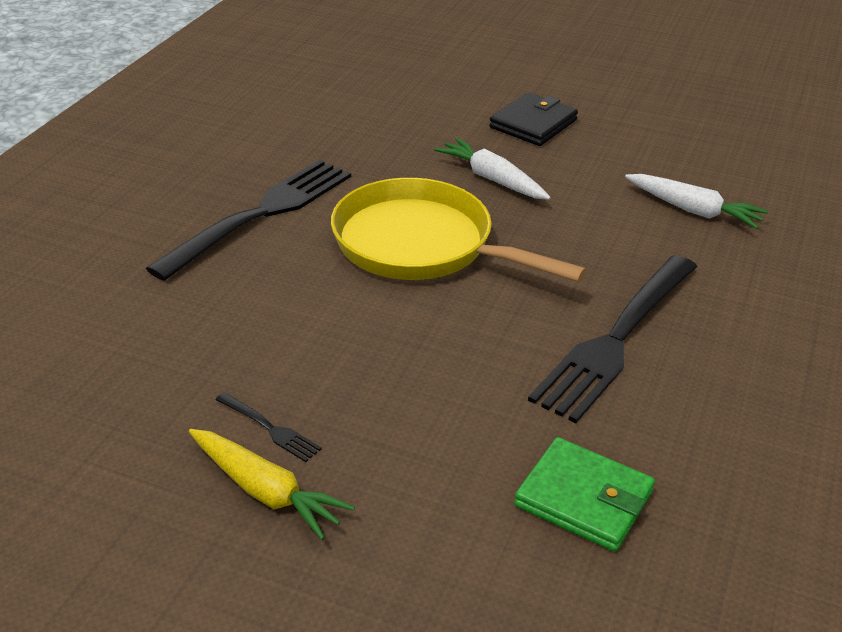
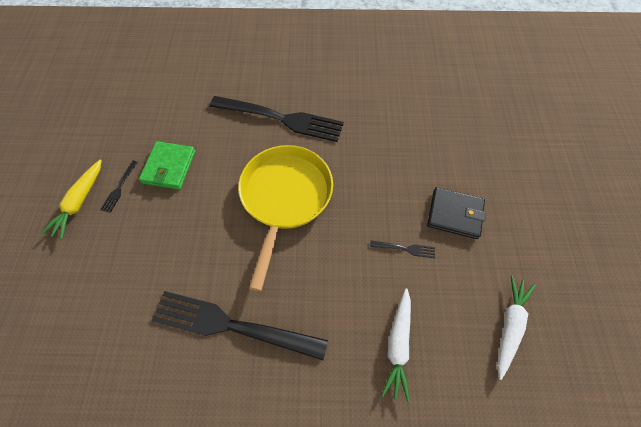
camera: 70 degrees right, 25 degrees up
(492, 179) = (372, 211): white carrot -> white carrot (509, 325)
(564, 170) = (405, 249): none -> black fork
(584, 498) = (95, 339): green wallet -> green wallet (169, 167)

